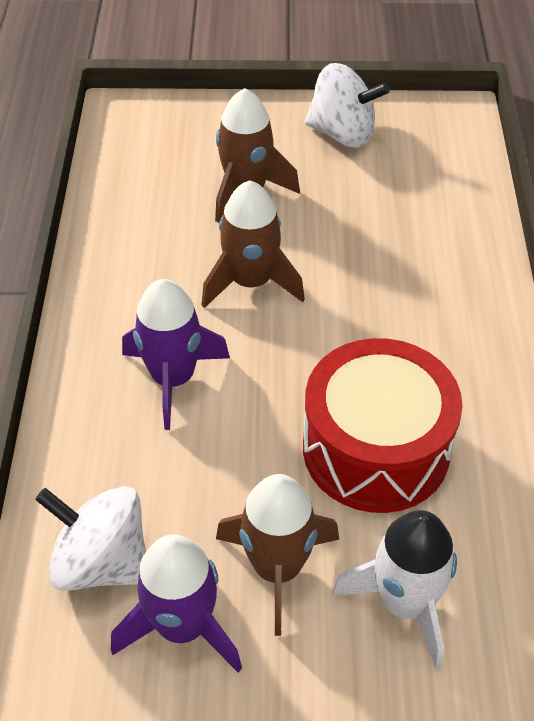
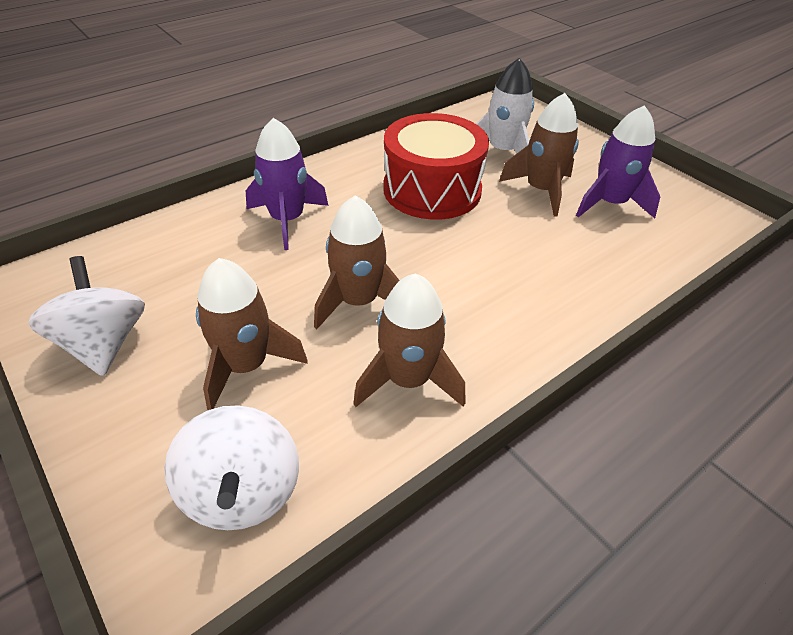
camera: 130 degrees left, 5 degrees down
(102, 562) = (628, 246): white spinning top -> white spinning top (242, 492)
(140, 265) = (408, 380): none -> brown rocket
(173, 378) = (488, 290): purple rocket -> purple rocket (287, 220)

